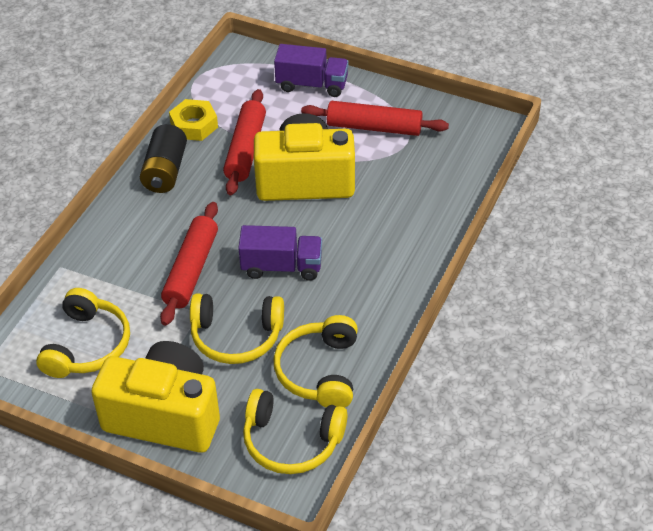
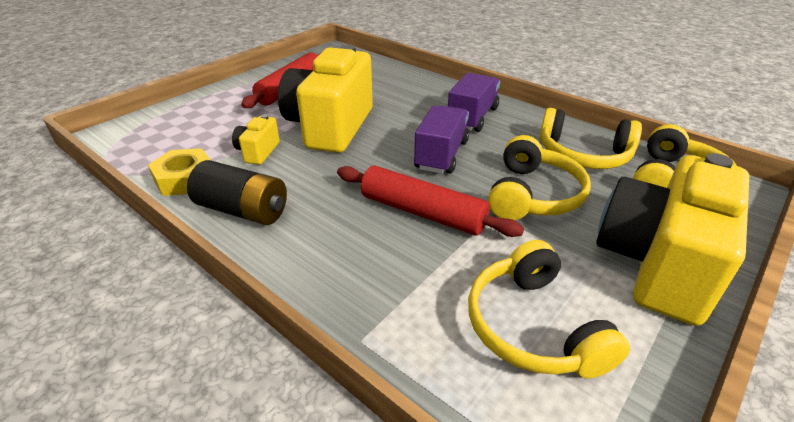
camera: 75 degrees left, 10 degrees down
(87, 345) = (533, 326): yellow headphones -> yellow headphones turned 135 degrees counterclockwise
(245, 149) = (258, 152): red rolling pin -> yellow camera
(312, 85) = (204, 106): purple truck -> purple truck (472, 117)

